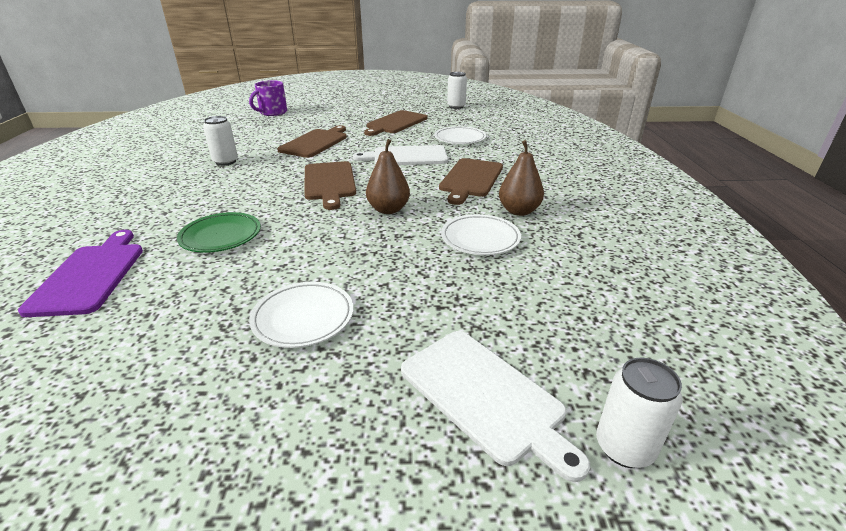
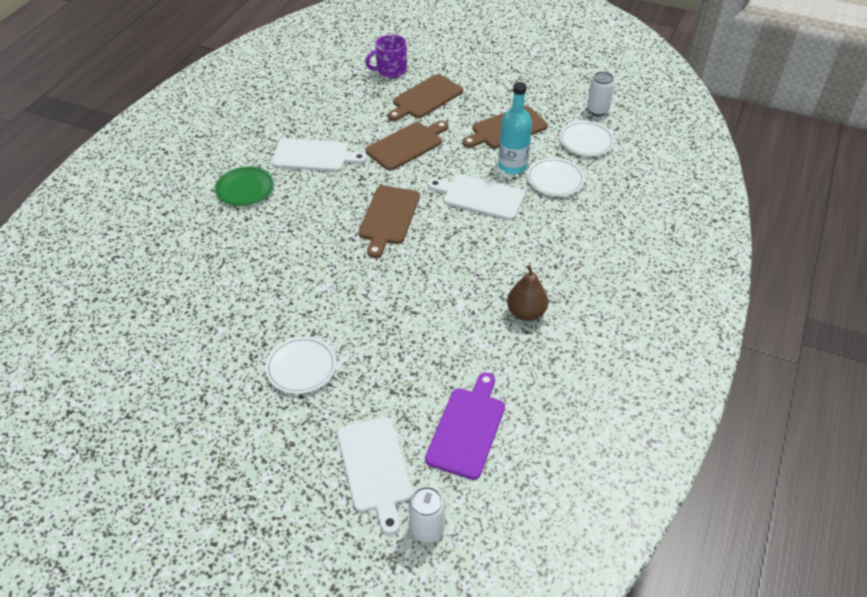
camera: 25 degrees right, 15 degrees up
(90, 275) = (184, 277): purple cutting board -> purple cutting board (467, 429)
(221, 236) = (278, 263): green plate -> green plate (245, 189)
(225, 162) = (314, 156): white can -> white cutting board
(388, 209) = (417, 273): brown pear -> none
(418, 138) = (512, 166): none -> turquoise bottle
(471, 179) = (516, 253): brown cutting board -> brown cutting board (425, 98)
(480, 238) = (468, 335): white plate -> white plate (586, 141)

